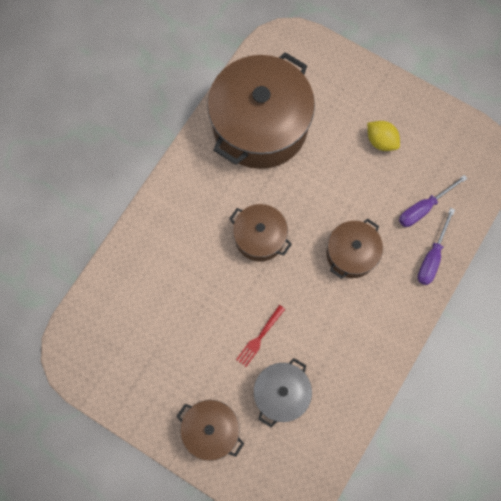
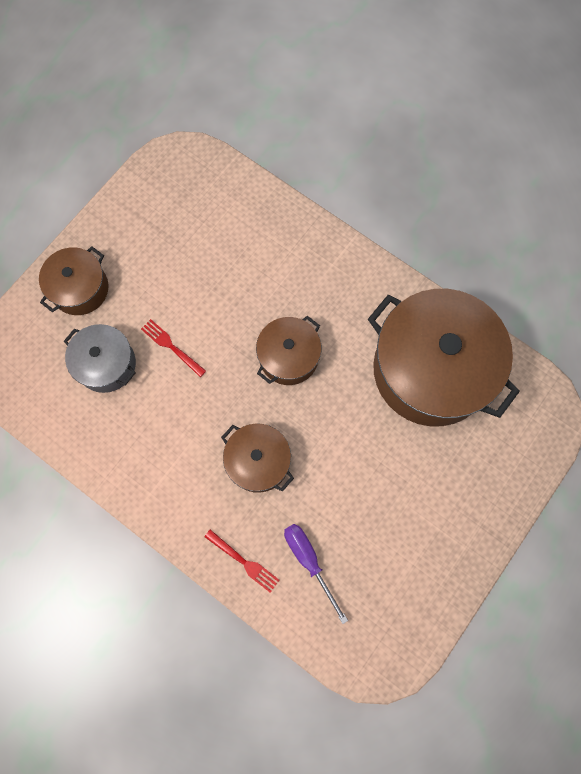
camera: 95 degrees right, 0 degrees up
(381, 141) = (404, 518): yellow lemon -> none
(432, 257) = (244, 562): purple screwdriver -> red fork

